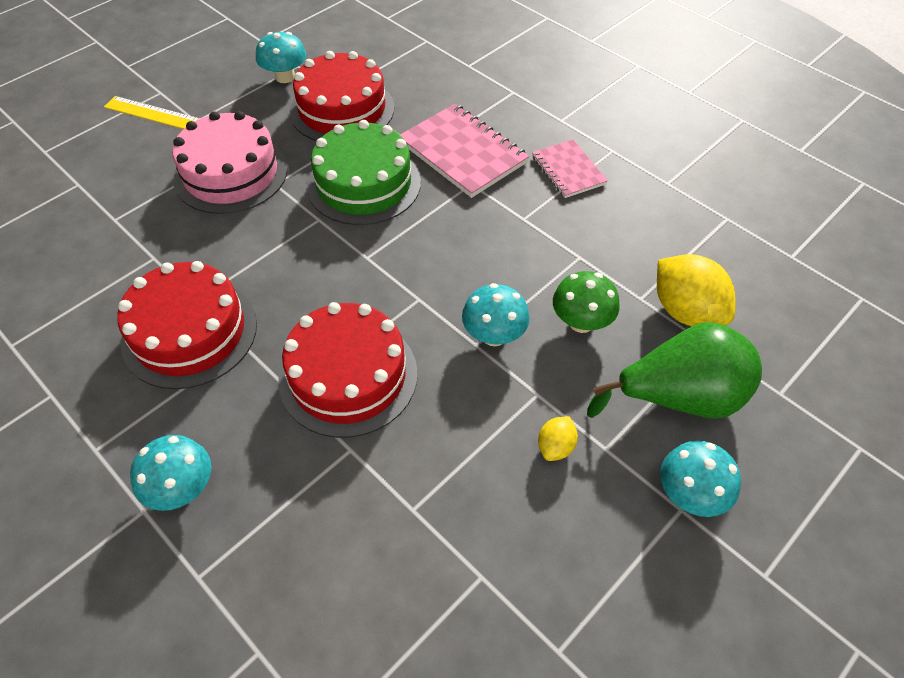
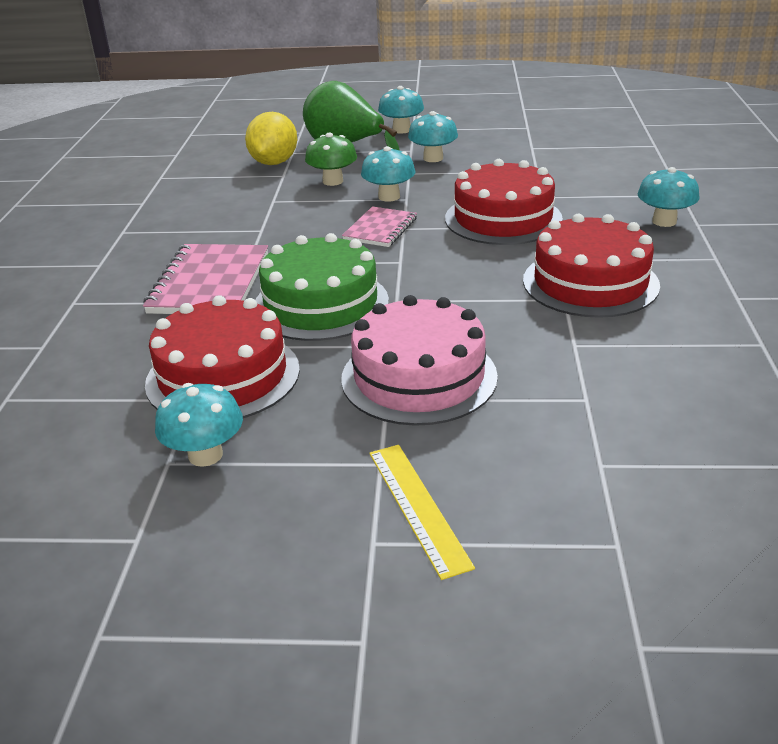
camera: 130 degrees left, 20 degrees down
(555, 447) = (433, 158): yellow lemon -> turquoise mushroom
(568, 170) = (174, 236): pink notebook -> pink notebook (380, 229)

